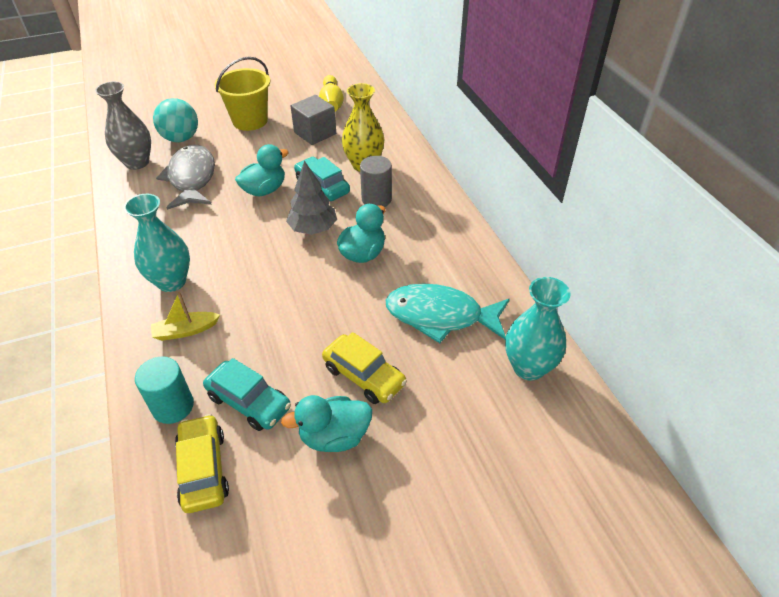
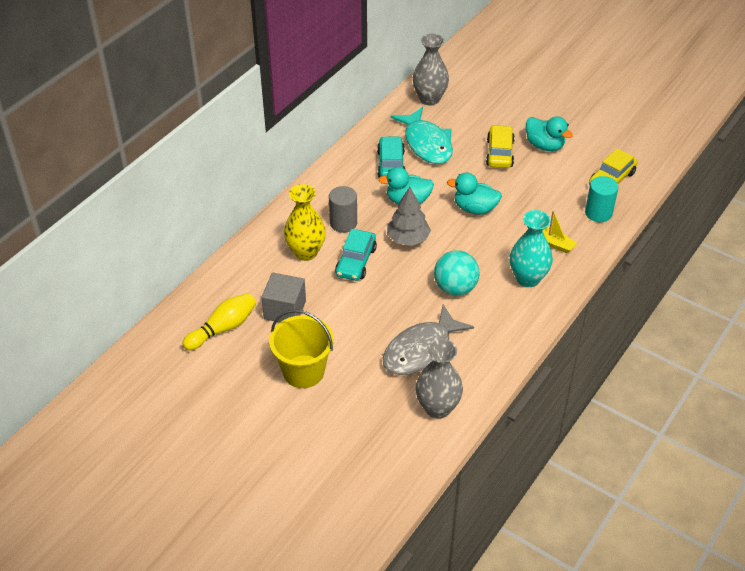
camera: 125 degrees left, 0 degrees up
(181, 138) = (376, 404): turquoise ball -> turquoise ball (455, 288)
(249, 402) = (562, 186): turquoise car -> turquoise car (391, 164)
(264, 190) = (392, 293): turquoise duck -> turquoise duck (474, 208)
(528, 367) = (429, 99): turquoise vase -> grey vase

